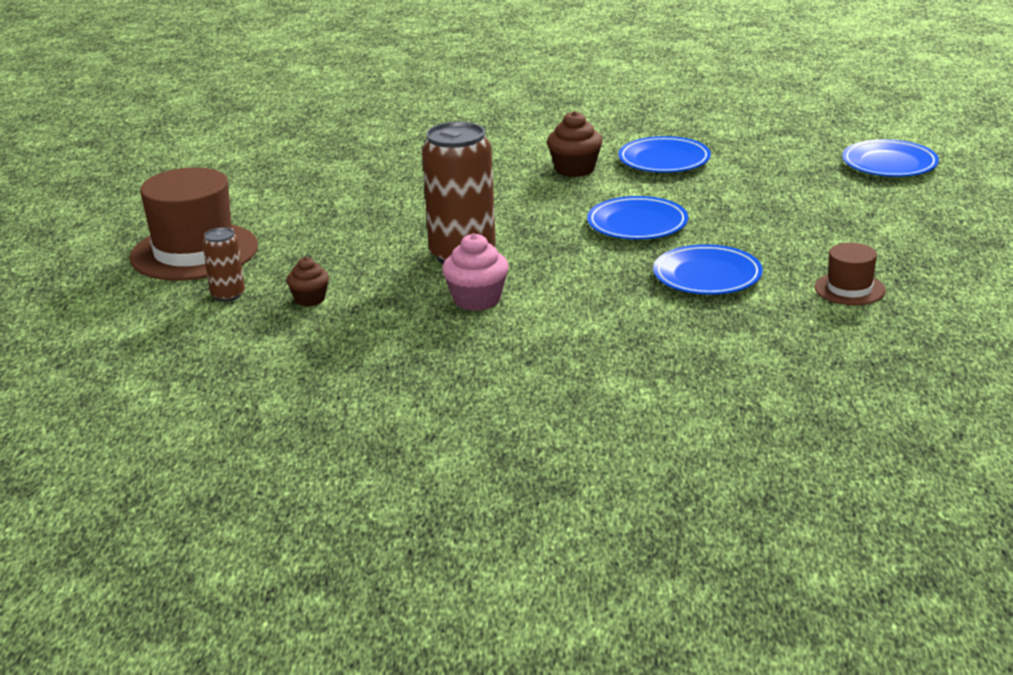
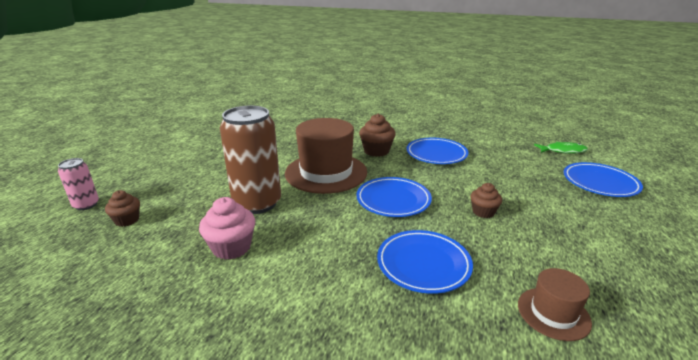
camera: 15 degrees right, 0 degrees up
(194, 252) = (111, 168): brown hat -> brown hat (326, 172)
(228, 295) = (86, 205): brown can -> pink can
(754, 218) = (483, 212): none -> brown cupcake
(838, 130) = (563, 151): none -> green fish

